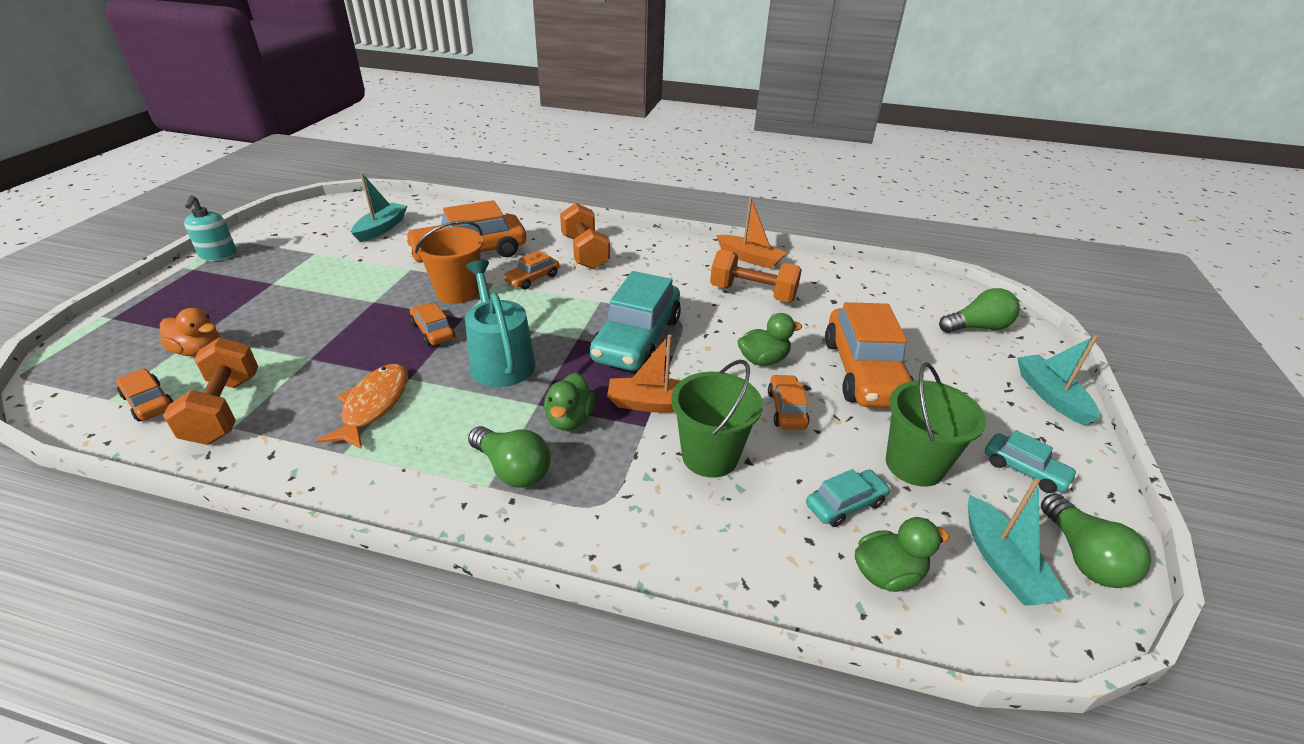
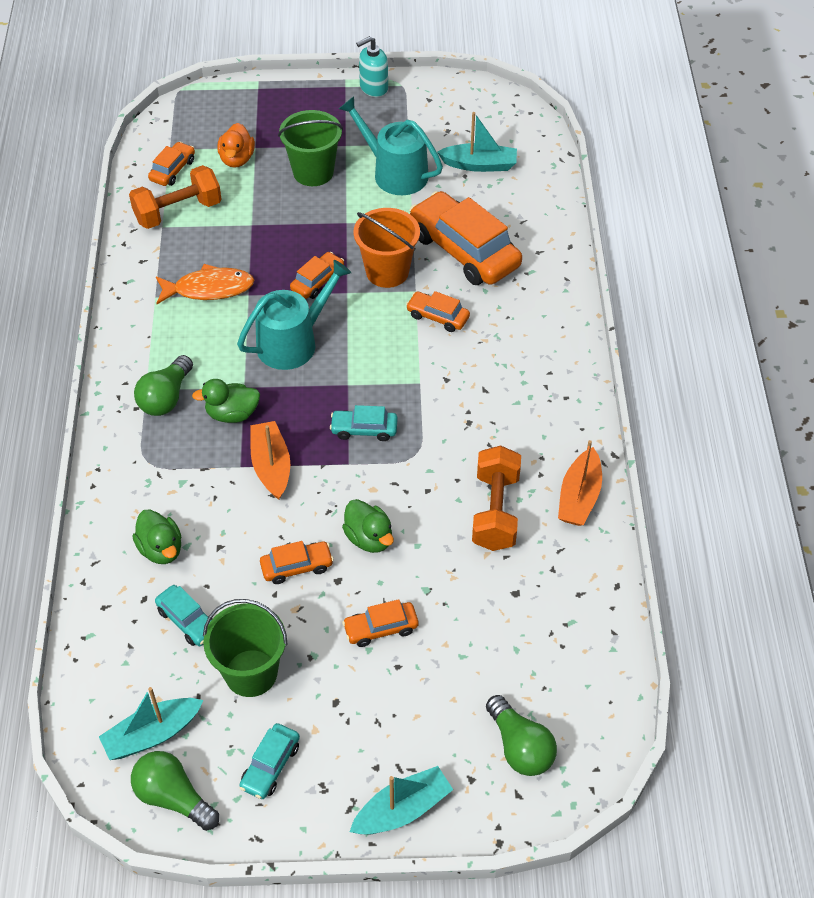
camera: 75 degrees right, 15 degrees up
(342, 266) = (395, 173): none -> turquoise watering can
(585, 252) = (514, 341): orange dumbbell -> none
(637, 339) = (364, 429): turquoise car -> turquoise car, size x0.48
(710, 456) = (217, 519): green bucket -> green bucket (313, 172)
(863, 372) = (381, 628): orange car -> orange car, size x0.48
(887, 574) = (123, 652): green duck -> green duck (161, 549)
(1083, 557) = (173, 797): green light bulb -> green light bulb turned 60 degrees clockwise

